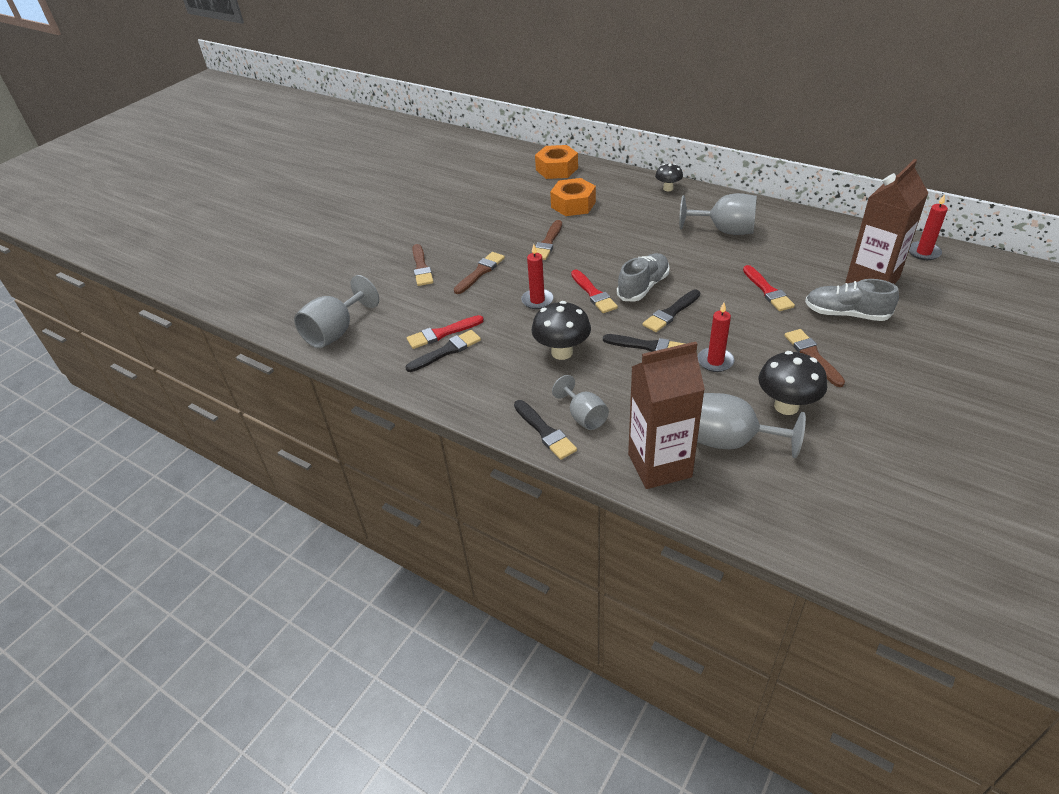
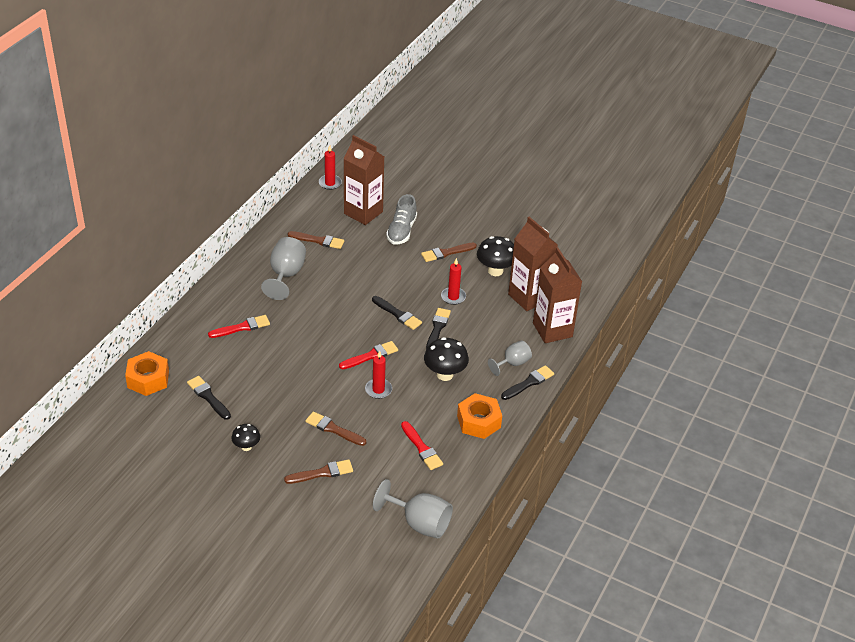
camera: 100 degrees left, 0 degrees up
(446, 351) = (444, 443): black brush -> black brush (208, 397)
(547, 243) = (290, 384): brown brush -> brown brush (318, 240)
(573, 204) = (224, 367): orange nut -> orange nut (478, 421)
(643, 287) = (363, 327): grey shoe -> none
(668, 188) = (207, 302): black mushroom -> black mushroom (246, 447)
(732, 441) = (528, 297): grey goblet -> brown carton
(768, 291) = (372, 263): red brush -> red brush (242, 327)

